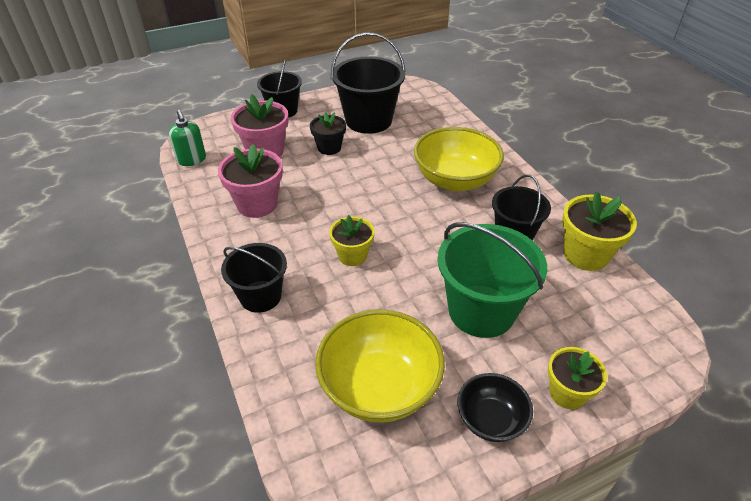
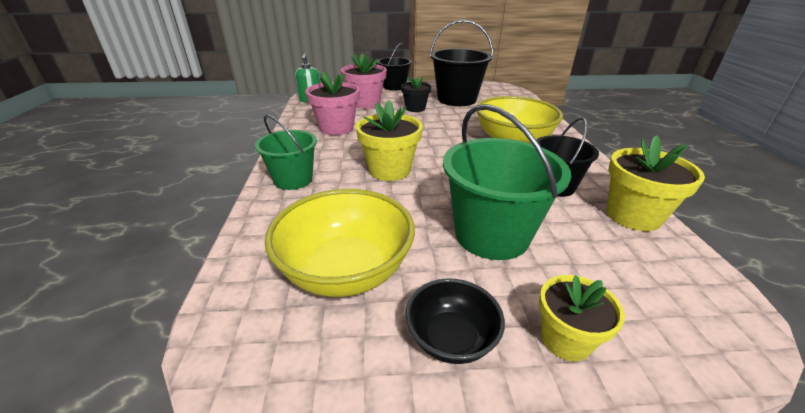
camera: 20 degrees right, 10 degrees down
(260, 296) = (293, 179): black bucket -> green bucket
(352, 255) = (389, 170): yellow flower pot -> yellow flower pot, size x1.52

